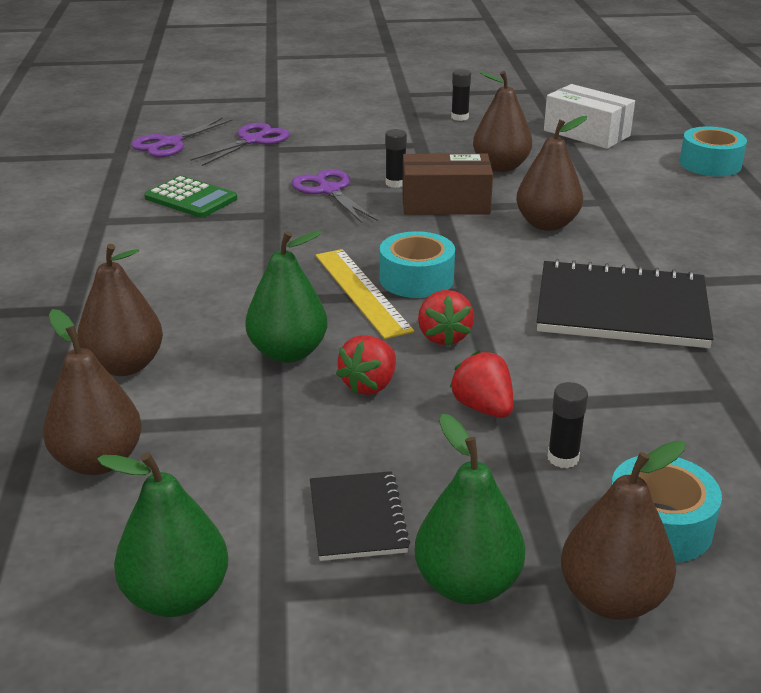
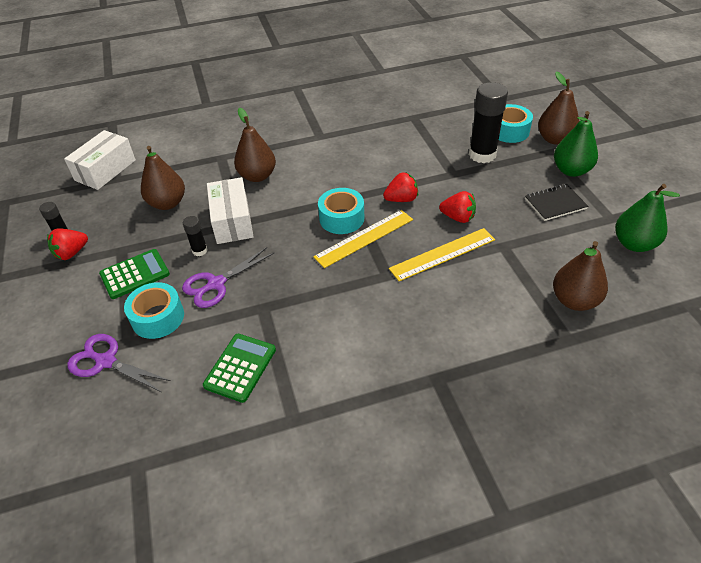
camera: 100 degrees left, 15 degrees up
(125, 366) = (488, 321): brown pear -> none
(170, 143) = (108, 429): purple scissors -> none
(288, 353) = (442, 254): green pear -> yellow ruler
(373, 151) = (135, 274): none -> green calculator
(445, 203) = (232, 221): brown box -> white box
(483, 408) = (458, 179): red strawberry -> red strawberry (71, 253)
(563, 458) = (482, 155): black glue stick -> black glue stick, size x2.06
(621, 309) = (351, 145): black notebook -> none
(710, 164) = (161, 121): turquoise tape -> turquoise tape (158, 317)

